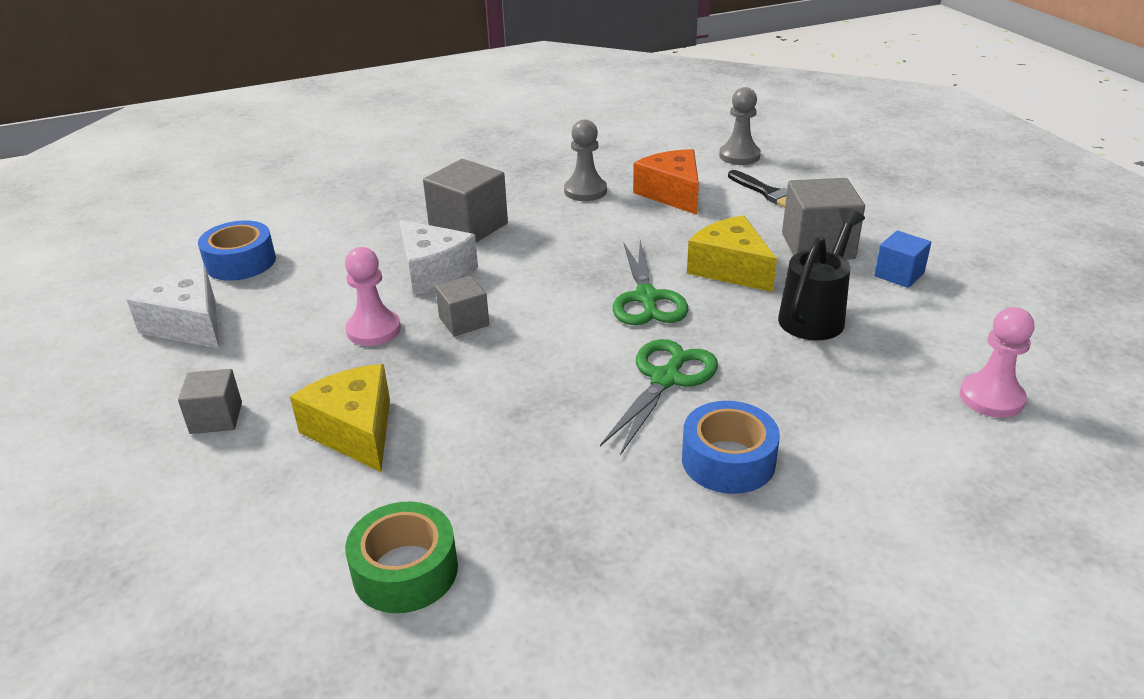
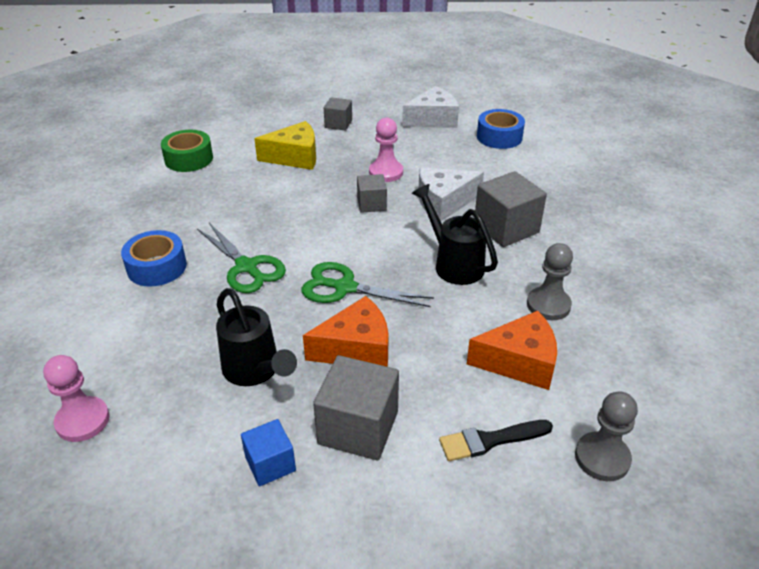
camera: 110 degrees right, 5 degrees up
(555, 244) = (454, 264): none -> black watering can
(730, 269) = (356, 349): yellow cheese -> orange cheese

